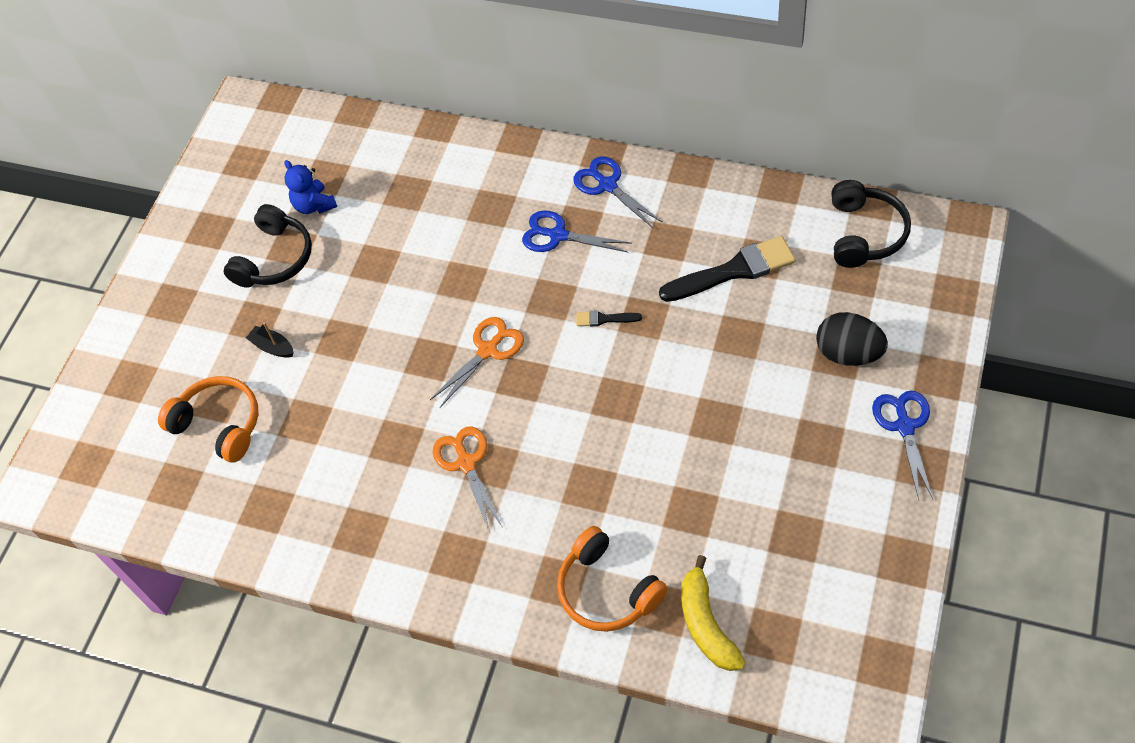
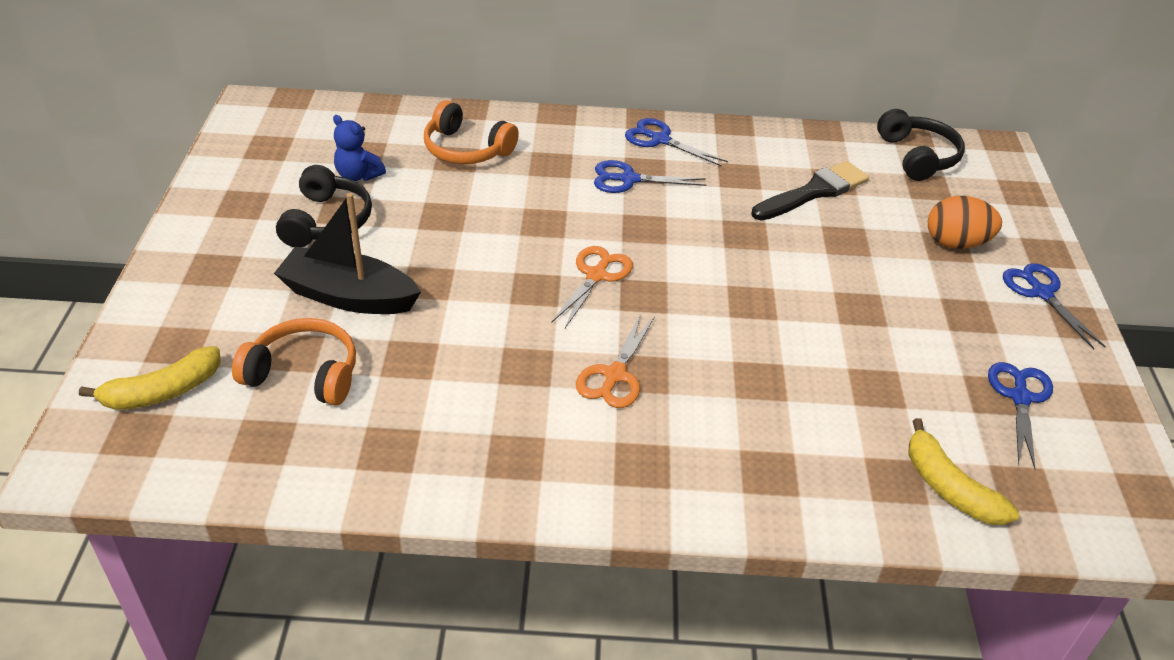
camera: 25 degrees left, 15 degrees down
(112, 426) = (163, 391): none -> yellow banana
(273, 347) = (349, 296): black boat -> black boat, size x2.31
(466, 463) = (615, 375): orange scissors -> orange scissors turned 120 degrees counterclockwise
(604, 319) = (707, 239): black brush -> none
(607, 590) = (826, 472): orange headphones -> orange headphones (466, 149)
(819, 543) = (1020, 397): none -> blue scissors
(848, 353) = (956, 243): black egg -> orange egg

